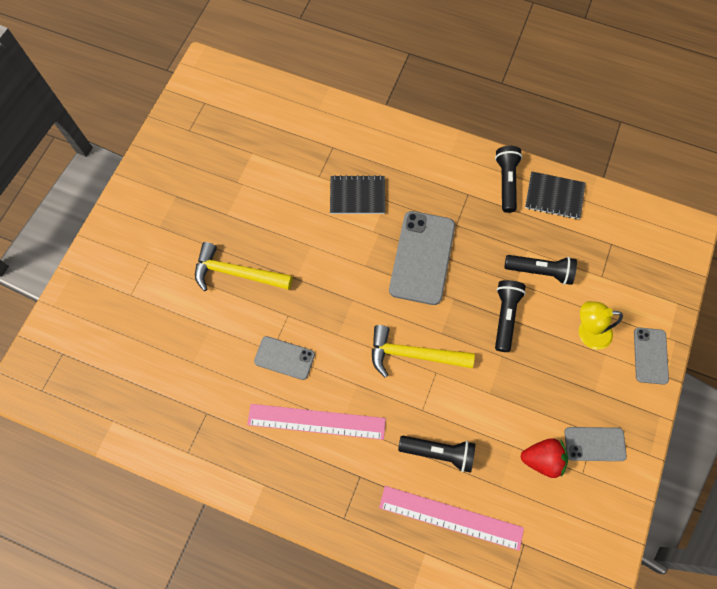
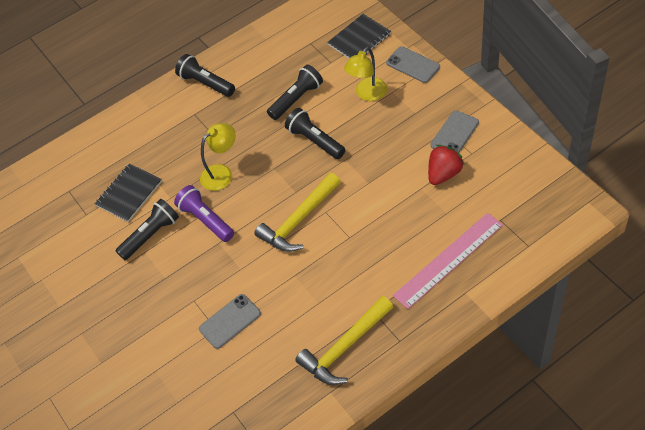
camera: 50 degrees left, 15 degrees down
(237, 273) = (122, 324): yellow hammer -> yellow hammer (344, 347)
(316, 421) = (304, 322): pink ruler -> none
(368, 275) = (206, 220): none -> purple flashlight
(422, 257) = (222, 173): grey phone -> yellow lamp
(438, 452) = (391, 242): black flashlight -> black flashlight (151, 235)
(554, 196) = (243, 58): black notebook -> black notebook (359, 39)

